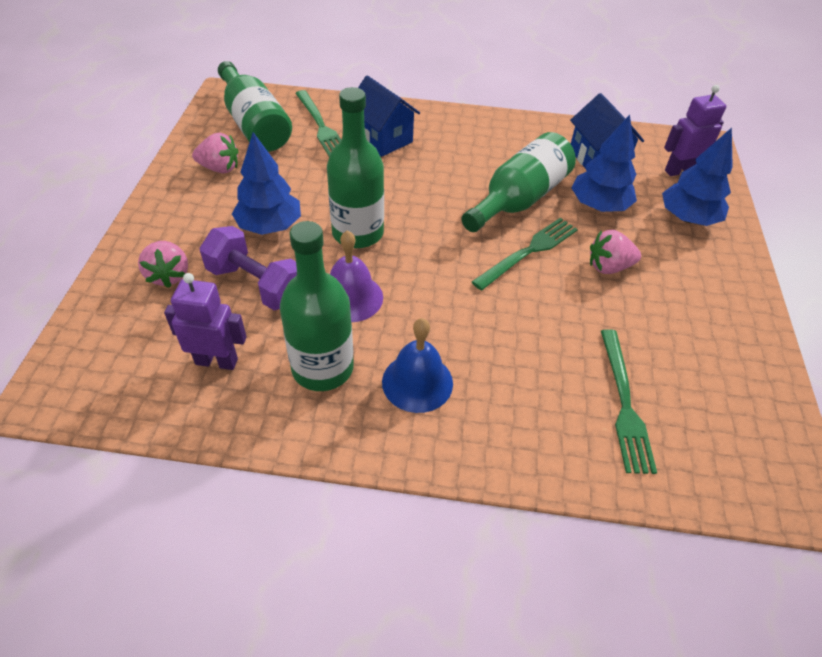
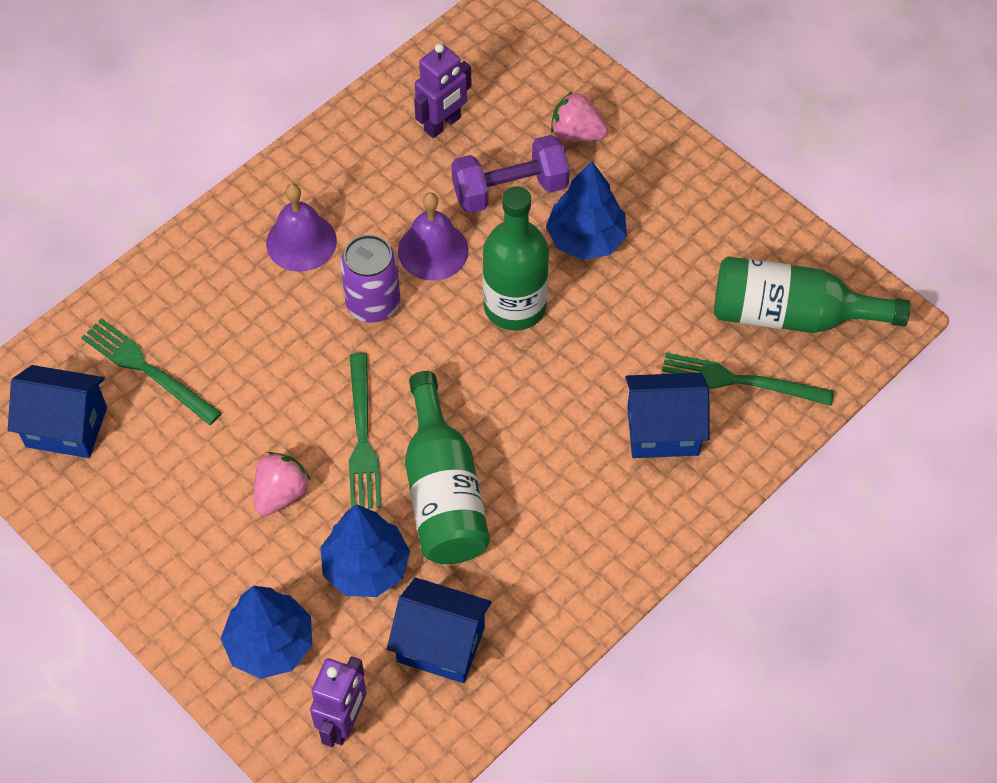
camera: 130 degrees right, 10 degrees up
(219, 168) = (722, 242): pink strawberry -> none
(322, 368) = (373, 188): green bottle -> none
(417, 382) = (301, 242): blue bell -> purple bell
(428, 304) = (373, 304): none -> purple can
(723, 421) = (66, 427): none -> blue house

